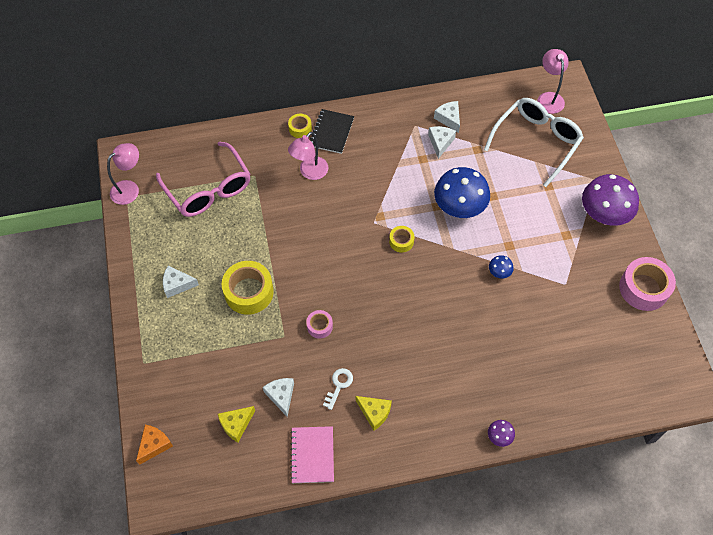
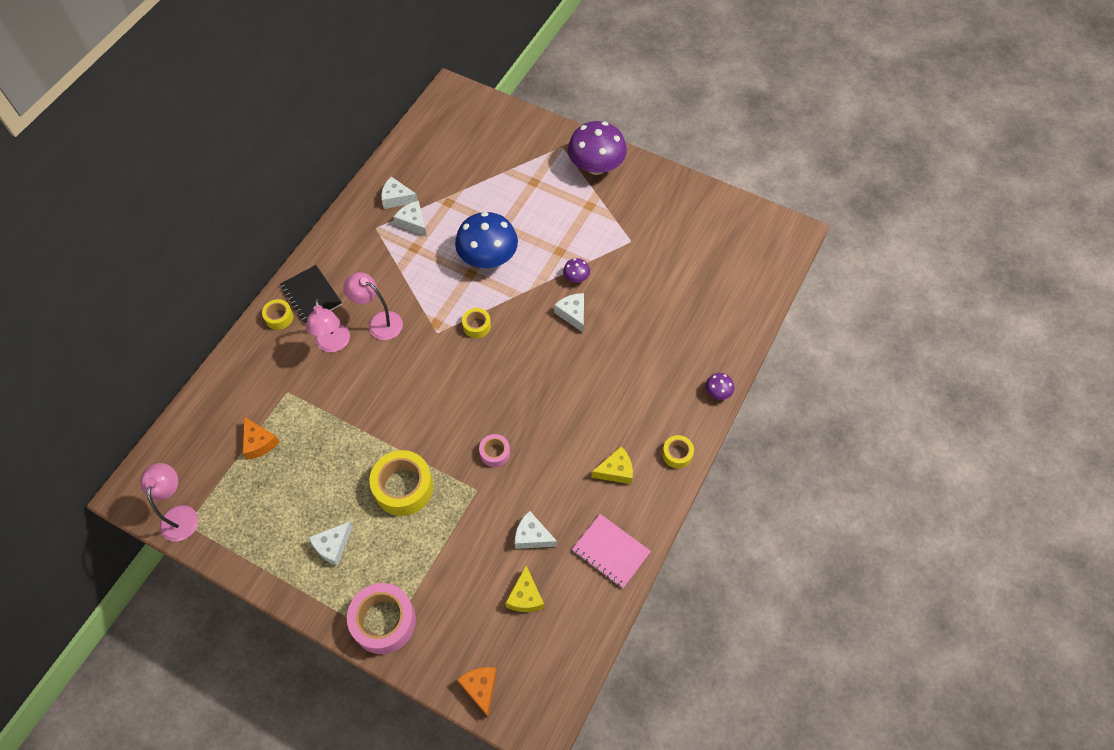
camera: 50 degrees left, 0 degrees up
(209, 189) = (259, 442): pink glasses -> orange cheese
(338, 385) = (565, 480): white key -> none
(424, 444) = (677, 454): none -> yellow tape
(468, 292) = (573, 314): none -> white cheese
(499, 272) = (576, 277): blue mushroom -> purple mushroom
(536, 142) = (485, 157): white glasses -> none
(549, 98) = (455, 116): pink lamp -> pink lamp (379, 322)
(643, 288) = (683, 194): pink tape -> pink tape (384, 621)

